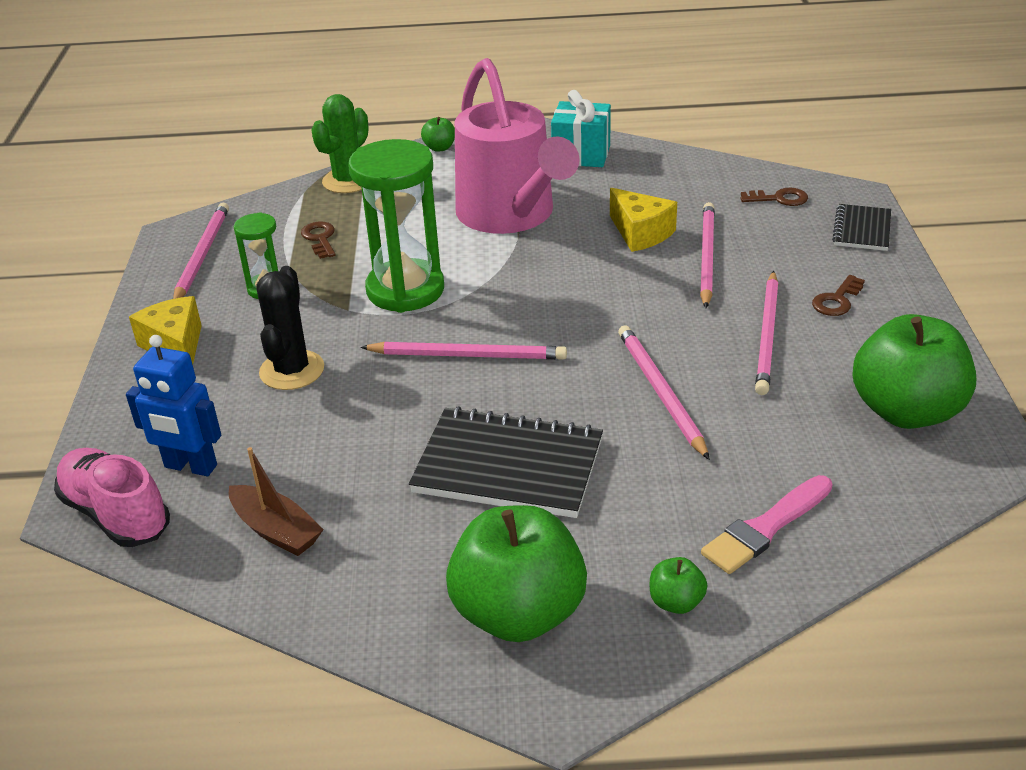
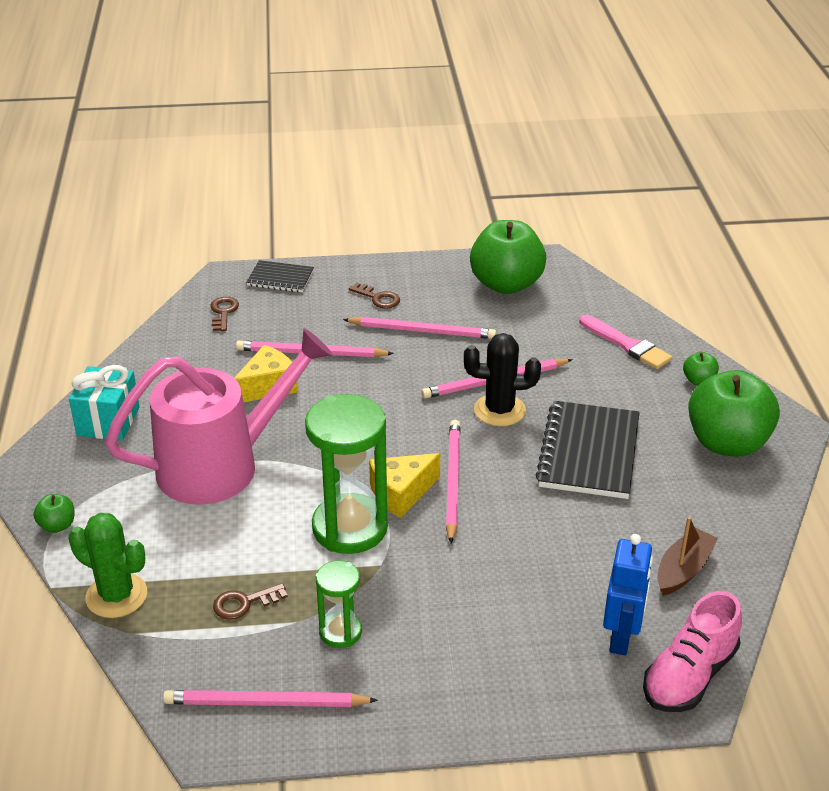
camera: 95 degrees left, 0 degrees up
(175, 346) = (443, 688): yellow cheese -> yellow cheese (401, 493)
(292, 370) = (480, 591): black cactus -> black cactus (499, 410)

